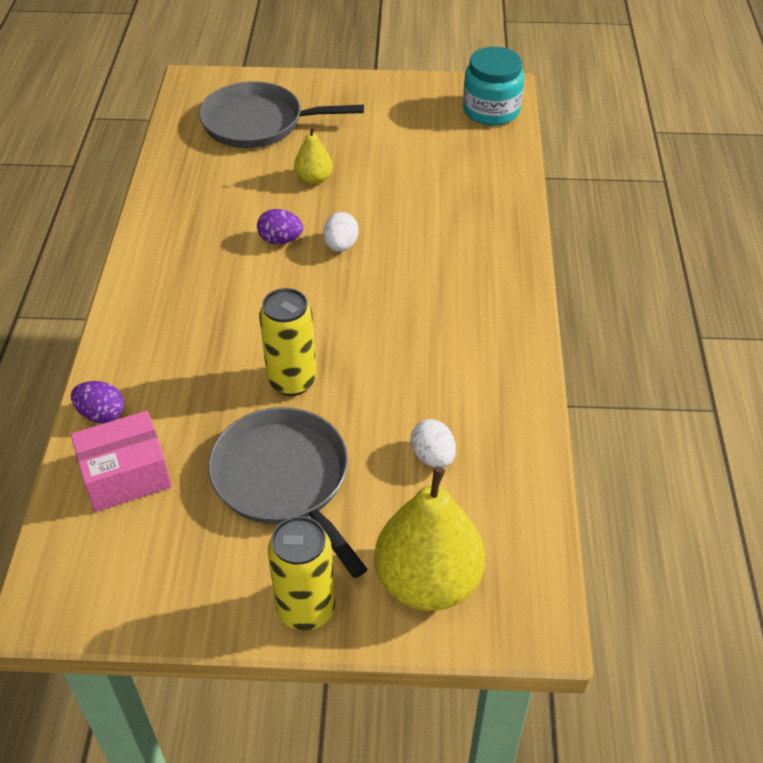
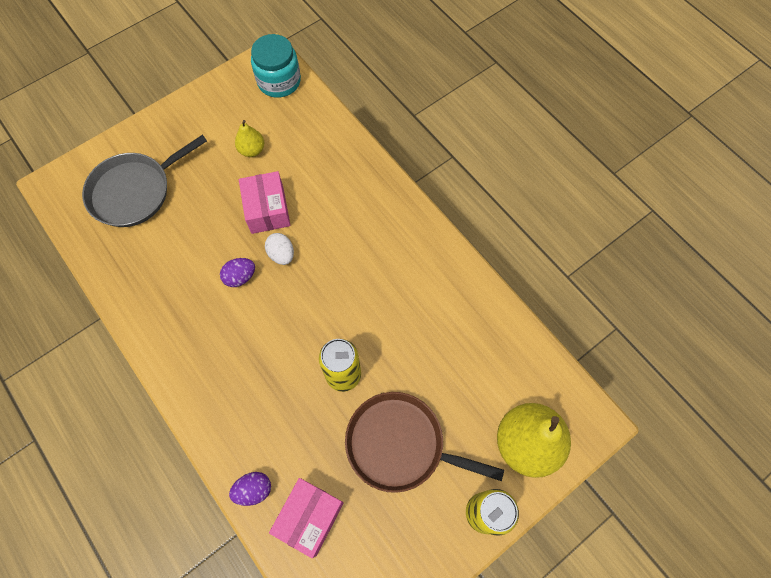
camera: 40 degrees left, 20 degrees up
(284, 480) = (400, 444): grey pan -> brown pan
(314, 179) = (216, 213): yellow pear -> yellow pear (252, 150)
(366, 203) = (267, 210): none -> pink box
(433, 457) = (463, 364): white egg -> none

